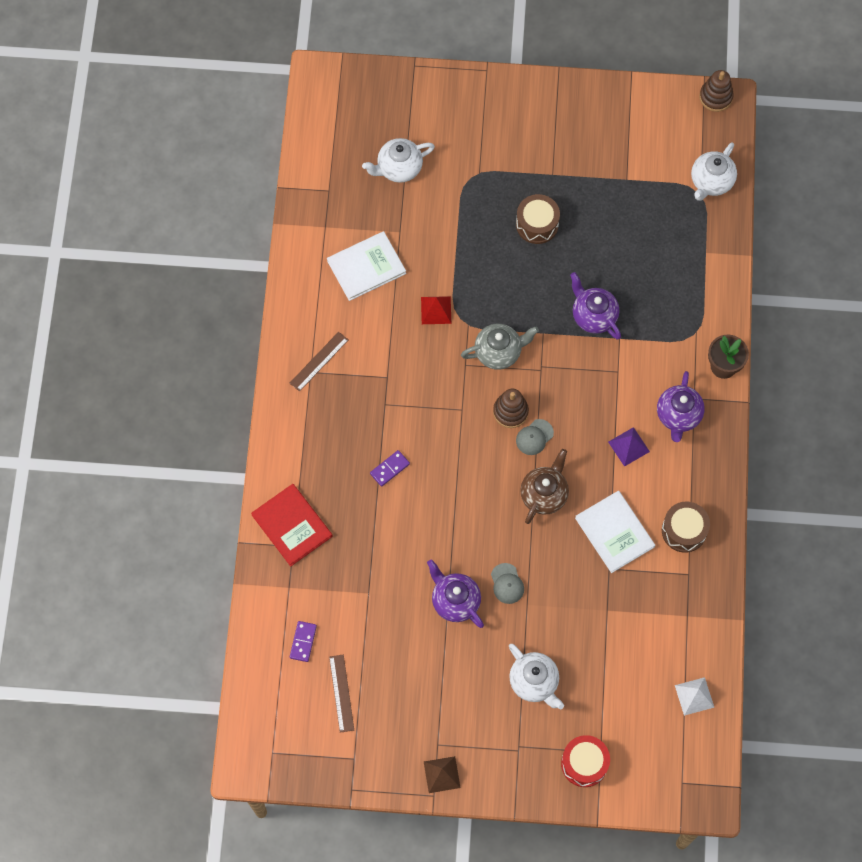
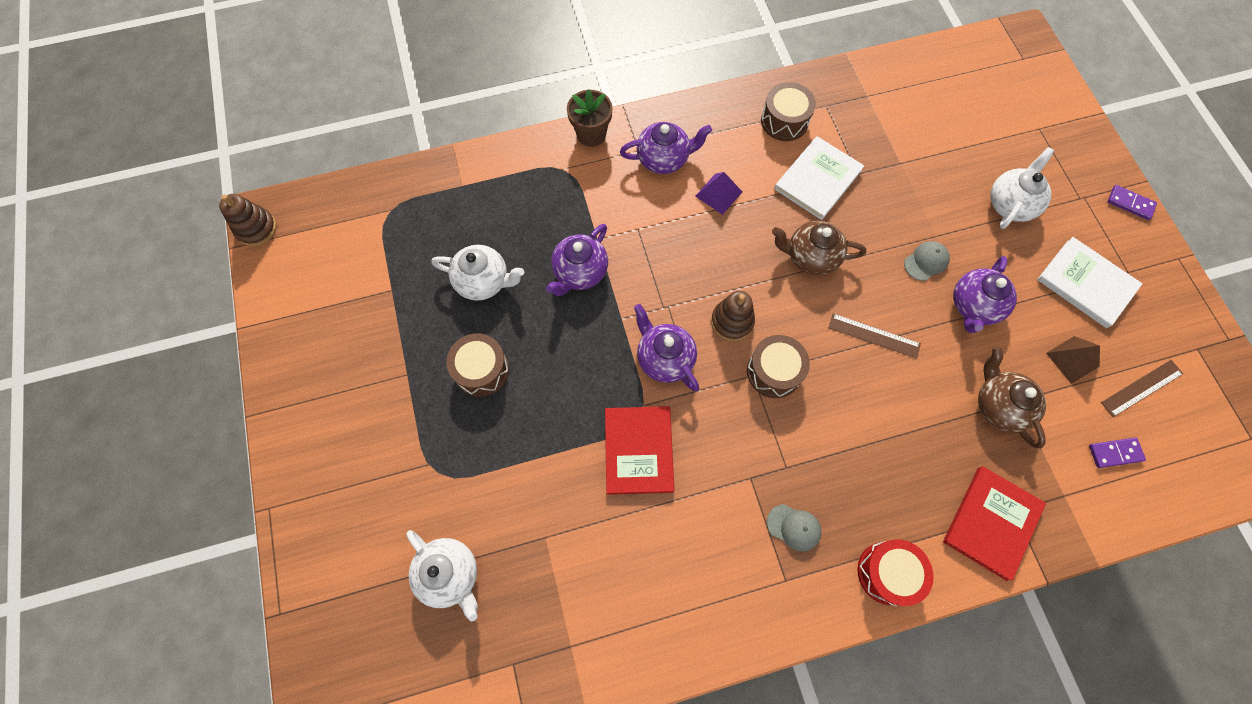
camera: 110 degrees left, 0 degrees up
(319, 361) = (767, 575): brown ruler -> brown ruler (874, 335)
(366, 267) = (611, 563): white book -> white book (1086, 283)
(370, 576) = (998, 406): none -> brown teapot
(390, 469) = (863, 431): purple domino -> purple domino (1130, 203)
(436, 310) = (638, 450): red pyramid -> red book
(442, 774) = (1154, 258): brown pyramid -> brown pyramid (1072, 359)
(459, 425) = (774, 371): none -> brown drum
(499, 352) = (664, 358): grey teapot -> purple teapot
(534, 437) = (750, 287): grey cap -> grey cap (794, 527)
(584, 763) = (1058, 138): red drum -> red drum (887, 573)
(694, 696) = (940, 70): white pyramid -> none
(711, 182) = (371, 203): white teapot -> white teapot (483, 281)

